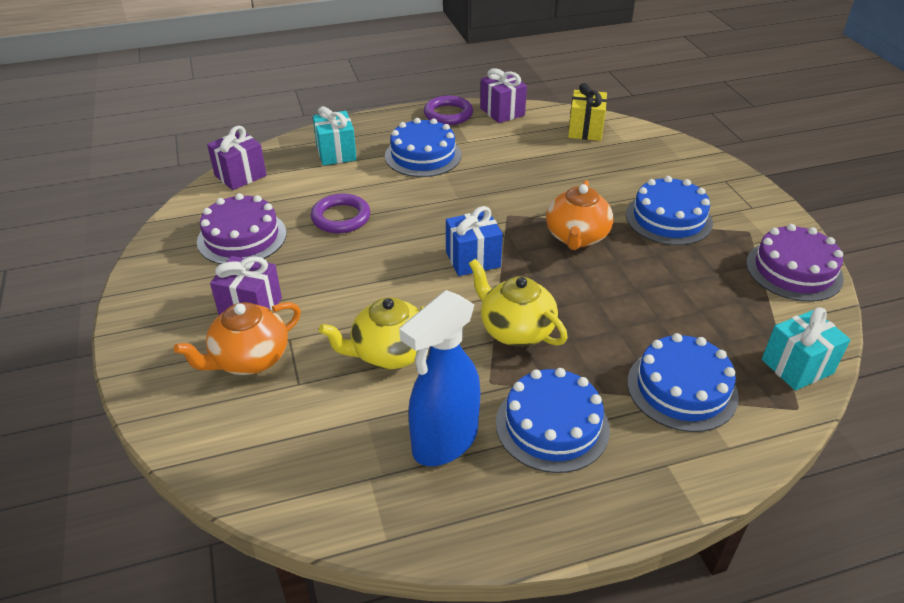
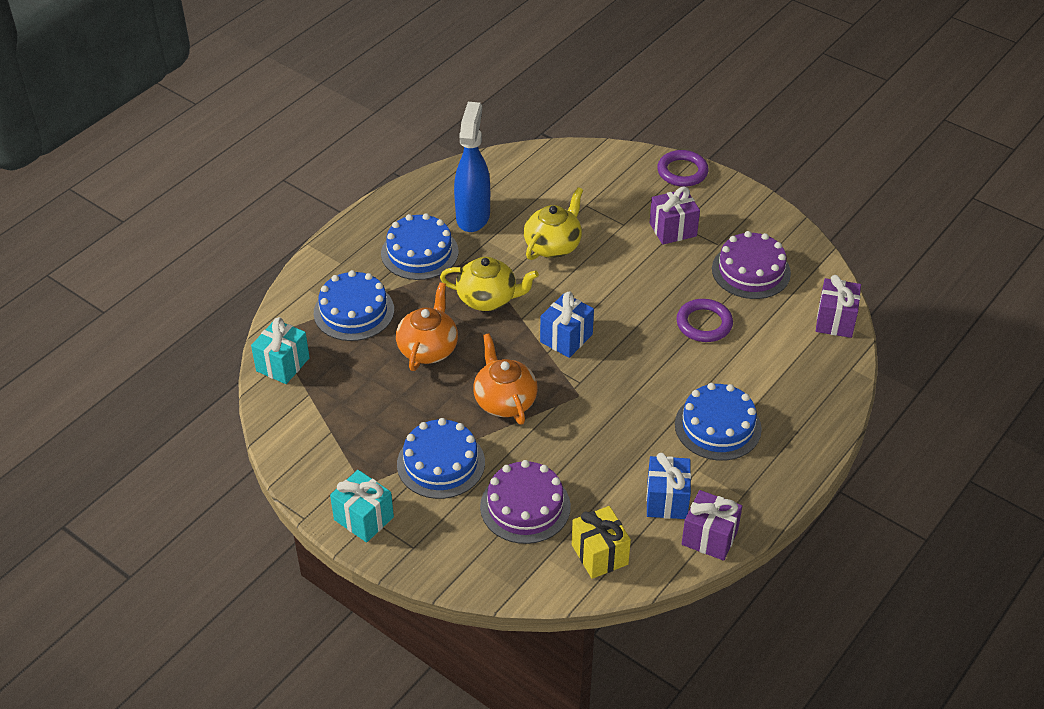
camera: 145 degrees right, 5 degrees up
(249, 359) = (631, 203): orange teapot -> orange teapot (428, 349)
(336, 153) = (794, 387): turquoise gift -> turquoise gift (363, 518)
(448, 114) = (758, 501): purple ring -> purple ring (682, 172)
(509, 136) = (667, 500): none -> blue gift
(793, 270) = (310, 456): purple cake -> purple cake (525, 506)

